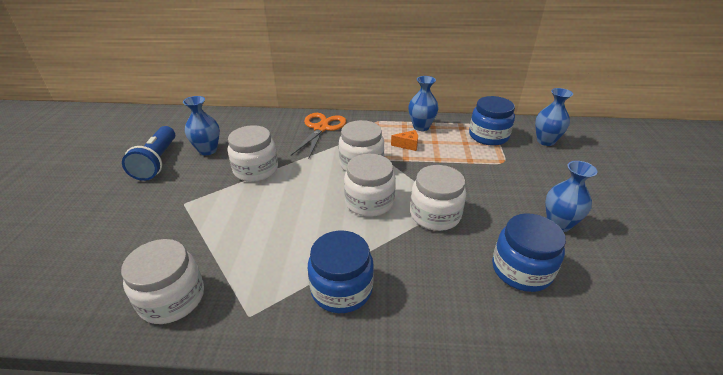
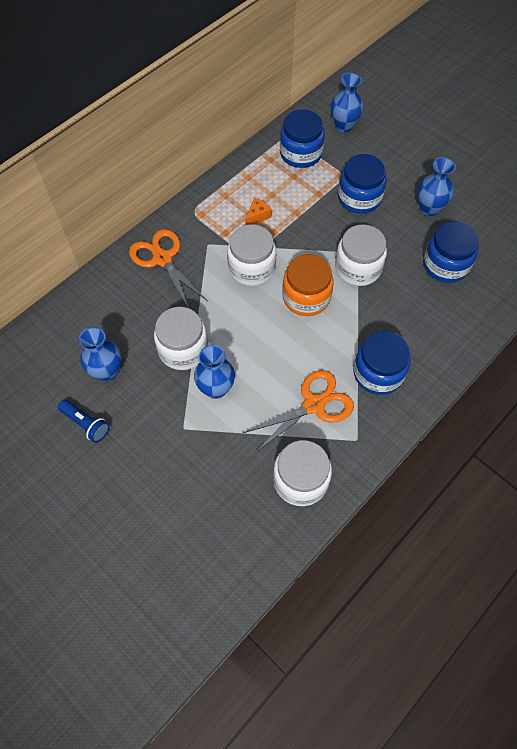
camera: 50 degrees left, 25 degrees up
(157, 162) = (86, 424): blue flashlight -> blue flashlight, size x0.61
(265, 263) = (313, 405): none -> orange scissors
(369, 202) = (306, 297): white jar -> orange jar
(421, 127) = (239, 185): blue vase -> blue vase (216, 388)
(500, 180) = (359, 198): none -> blue jar

